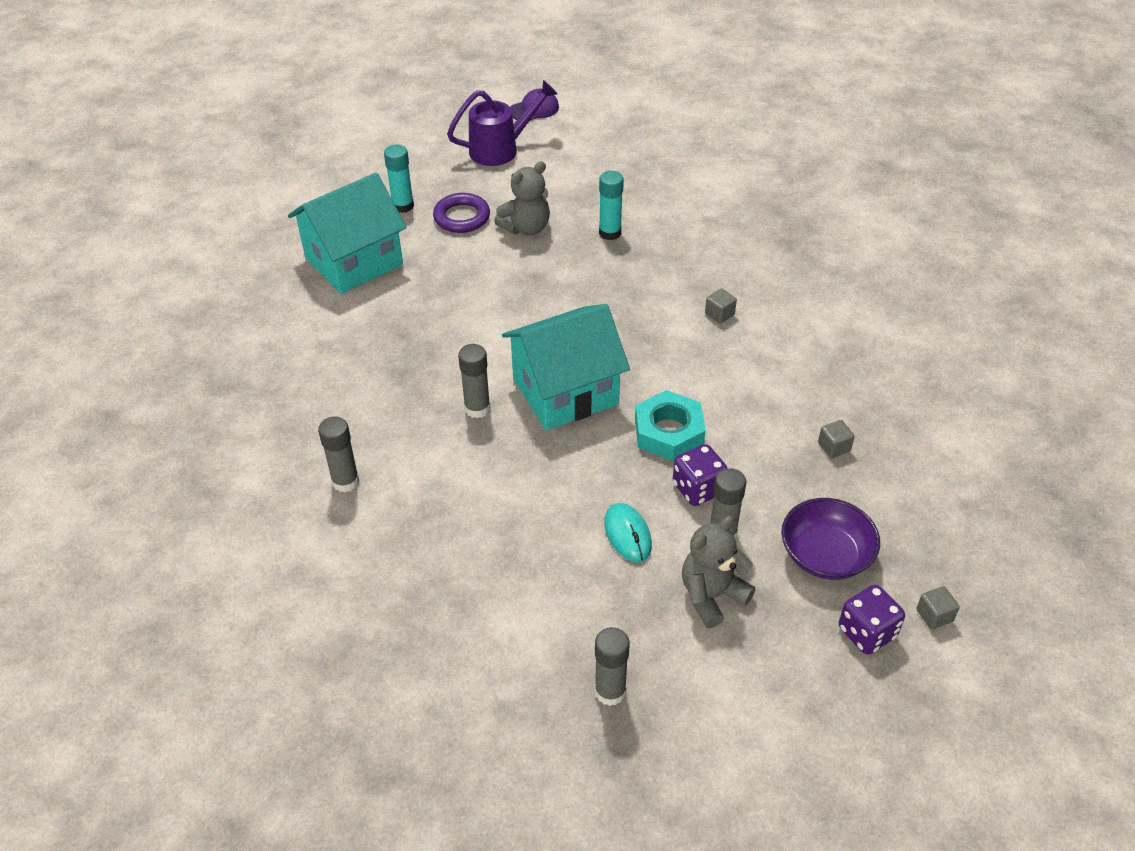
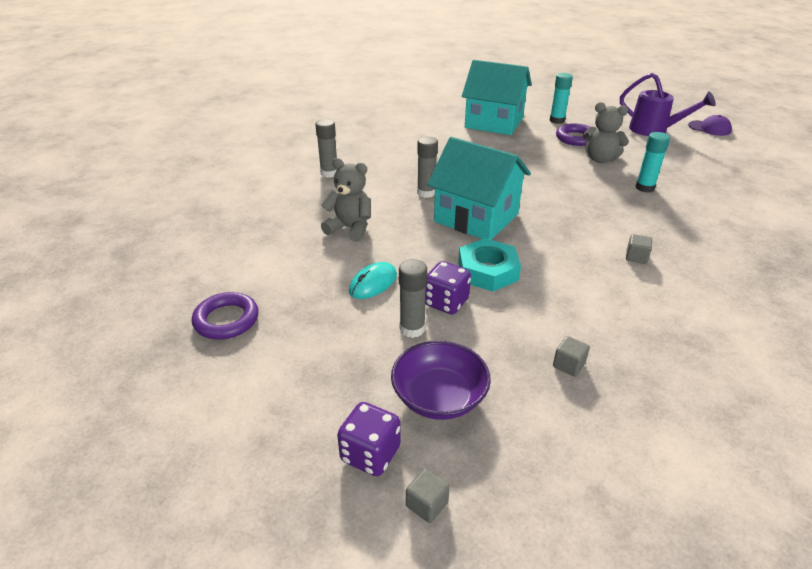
camera: 60 degrees right, 10 degrees down
(610, 691) = (226, 320): grey glue stick -> purple ring
(712, 595) = (346, 342): grey teddy bear -> grey teddy bear (350, 228)

